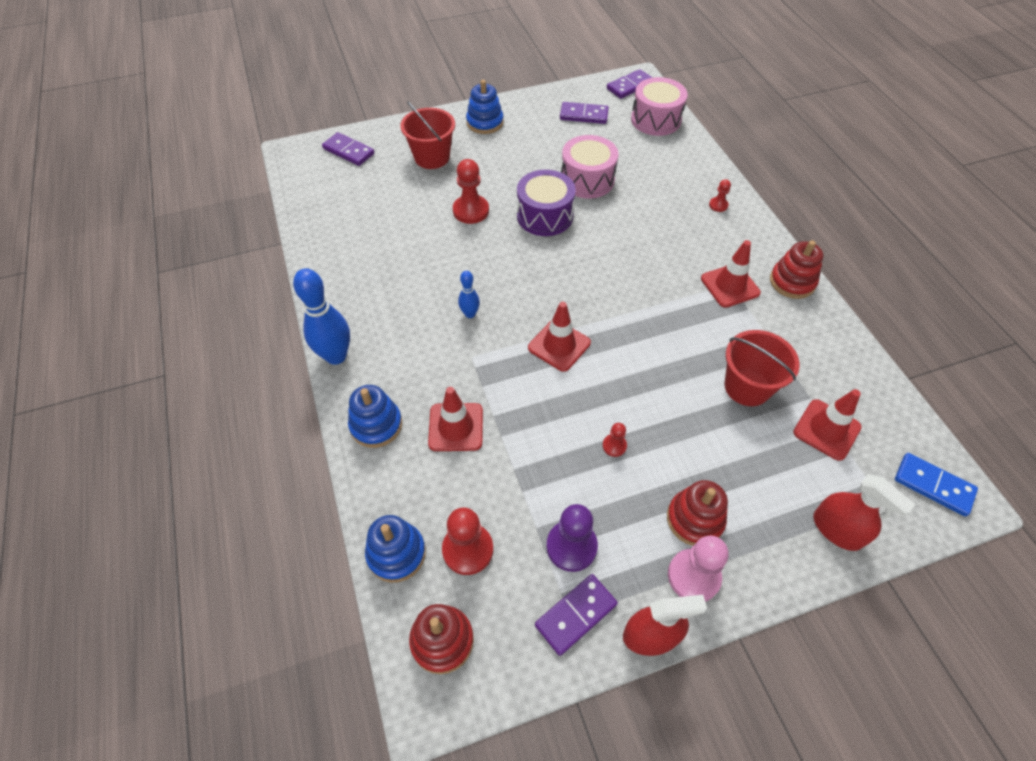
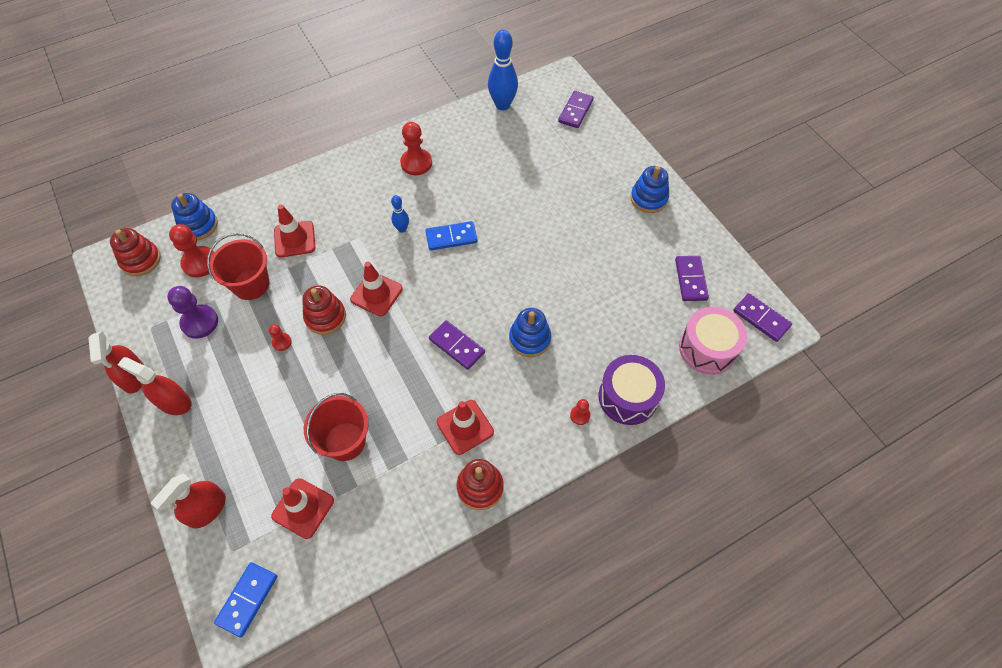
camera: 80 degrees right, 5 degrees up
(336, 356) = (352, 157): blue bowling pin -> blue bowling pin (502, 105)
(376, 425) = (294, 193): blue stacking toy -> blue stacking toy (529, 339)
(432, 157) = (585, 168): red bucket -> red bucket (251, 284)
(471, 211) = (521, 209): red pawn -> red pawn (416, 163)
(494, 271) = (451, 237): none -> blue domino
(545, 216) = (527, 265): purple drum -> purple drum (628, 397)
(575, 614) = (151, 330): purple domino -> purple domino (457, 346)
(587, 180) = (587, 293): pink drum -> none
(693, 576) = (174, 402): pink pawn -> red spray bottle
(695, 519) = (218, 401): red stacking toy -> red stacking toy (325, 317)

